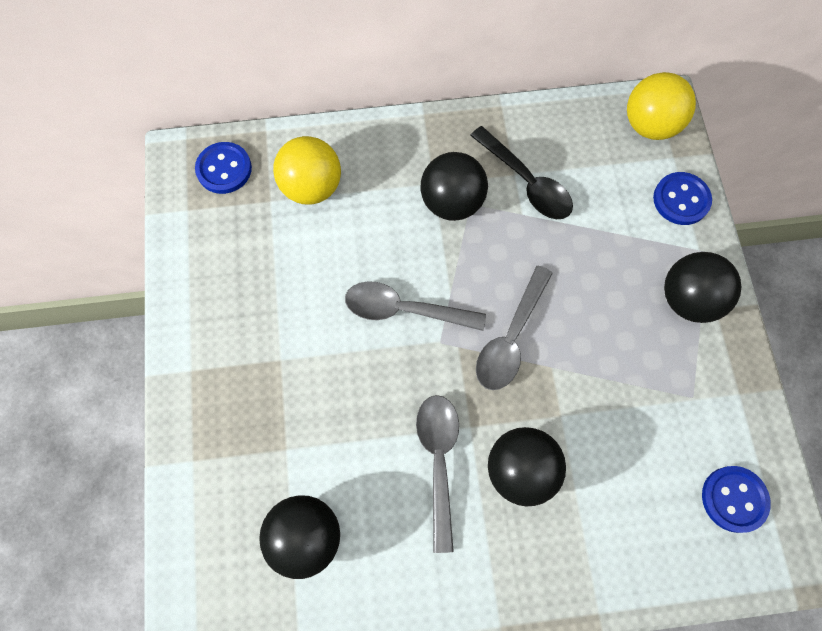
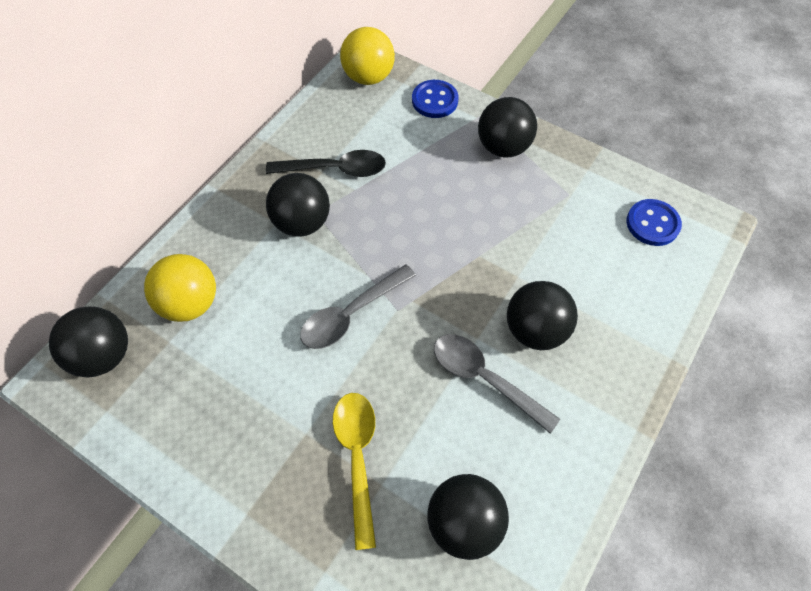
camera: 50 degrees left, 10 degrees down
(224, 169) = (104, 355): blue button -> black ball
(292, 414) = (357, 457): none -> yellow spoon
(510, 338) = (436, 263): grey spoon -> none

